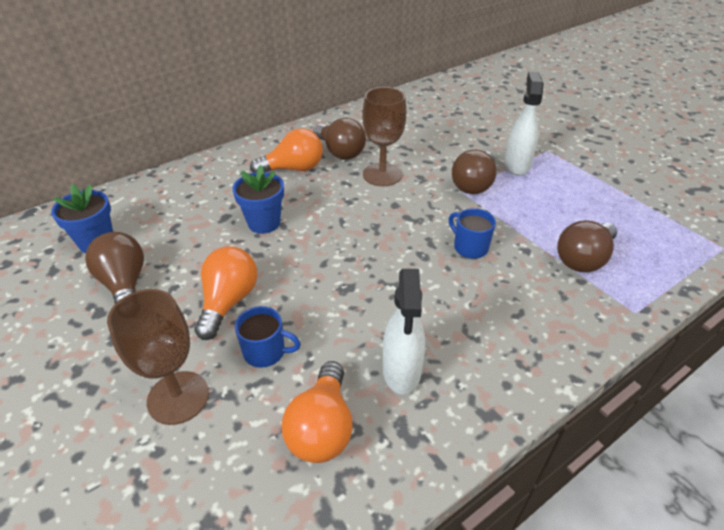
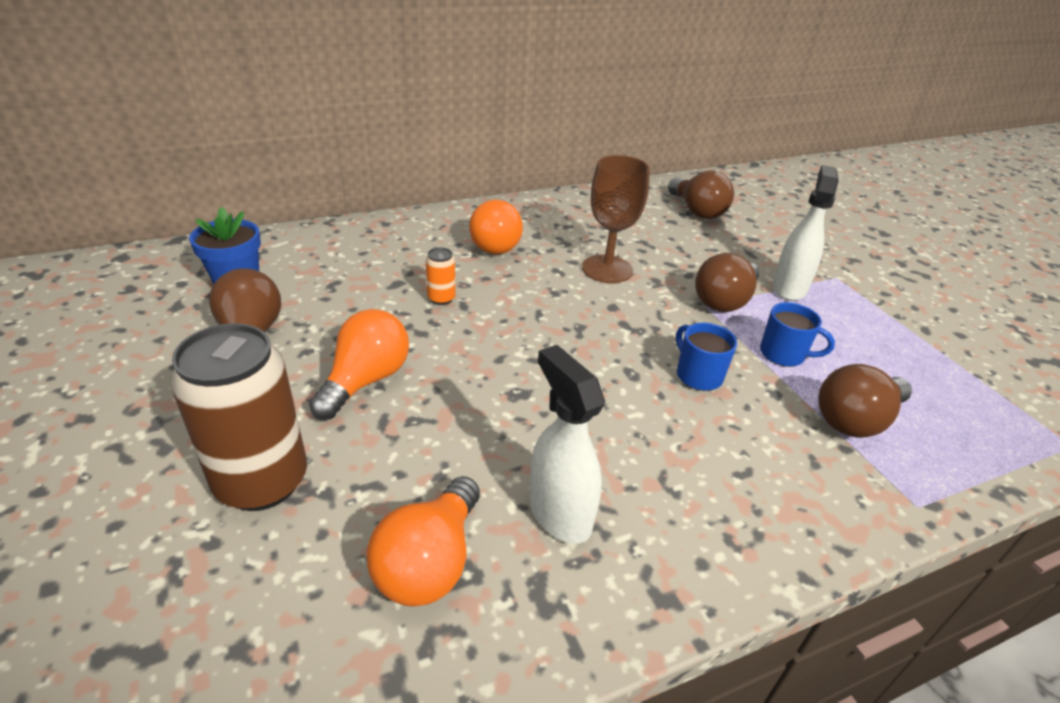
camera: 10 degrees right, 5 degrees down
(178, 397) = (262, 482): brown goblet -> brown can
(264, 223) = (441, 298): blue flower pot -> orange can
(265, 352) = (390, 450): blue mug -> blue mug (783, 354)
(293, 169) = (498, 244): orange light bulb -> orange light bulb turned 105 degrees clockwise
(340, 152) = (562, 235): brown light bulb -> brown light bulb (697, 211)
(401, 371) = (559, 513): white spray bottle -> white spray bottle turned 135 degrees clockwise

